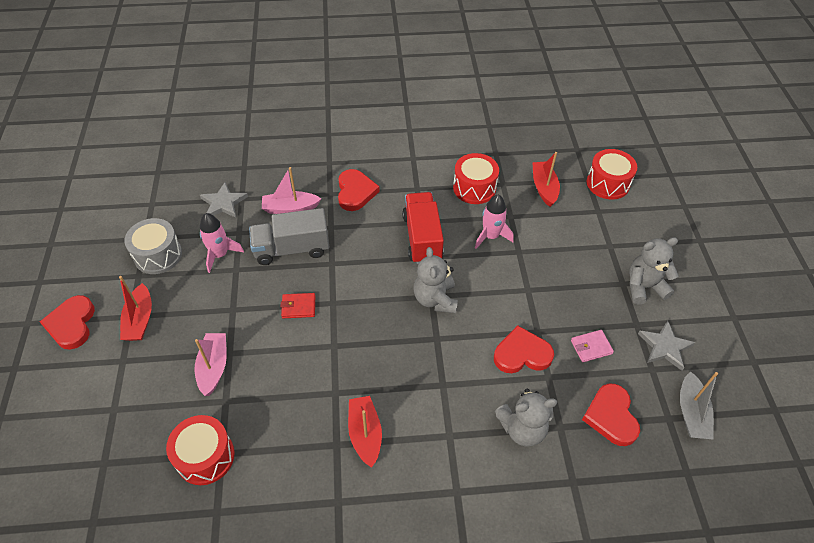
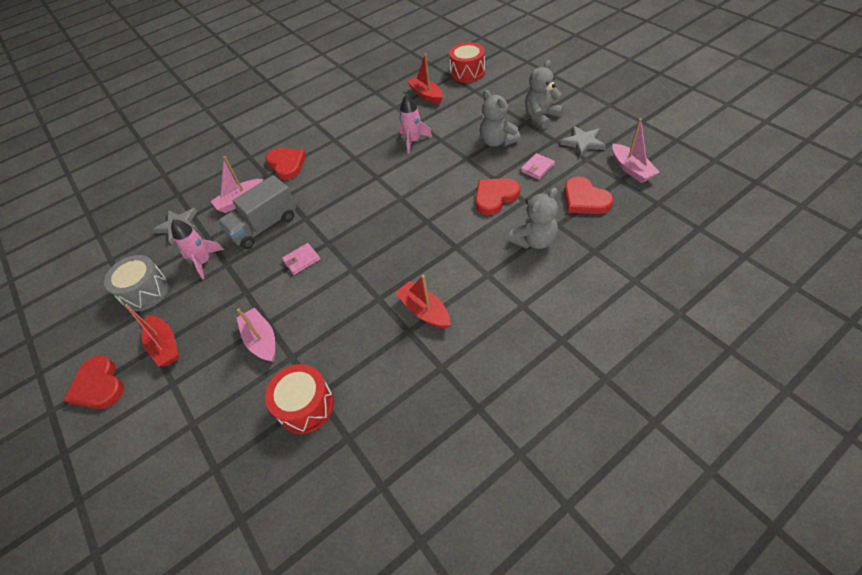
camera: 25 degrees left, 0 degrees up
(298, 307) = (301, 260): red wallet -> pink wallet
(422, 238) = (363, 167): red truck -> none
(435, 299) = (405, 198): grey teddy bear -> grey teddy bear (497, 141)
(474, 188) = (377, 119): red drum -> none
(691, 413) = (631, 169): grey boat -> pink boat

